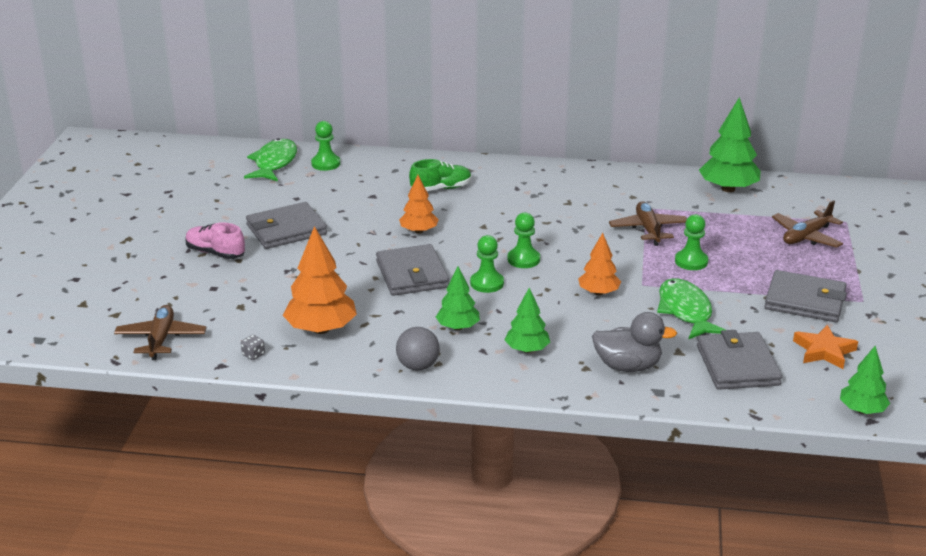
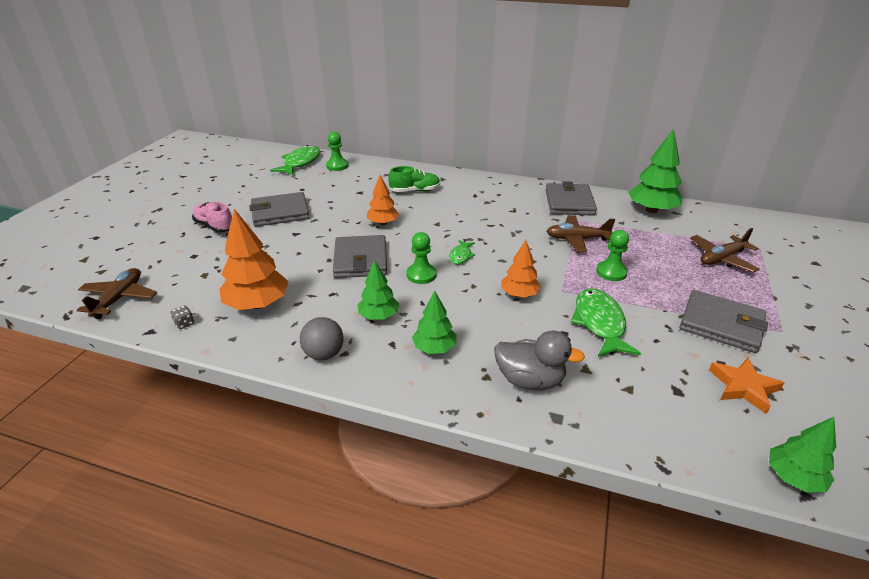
camera: 10 degrees right, 5 degrees up
(523, 259) = (461, 256): green pawn -> green fish
(648, 229) = (576, 239): brown plane -> brown plane turned 90 degrees counterclockwise
(737, 365) = (647, 394): grey wallet -> grey wallet (569, 202)

